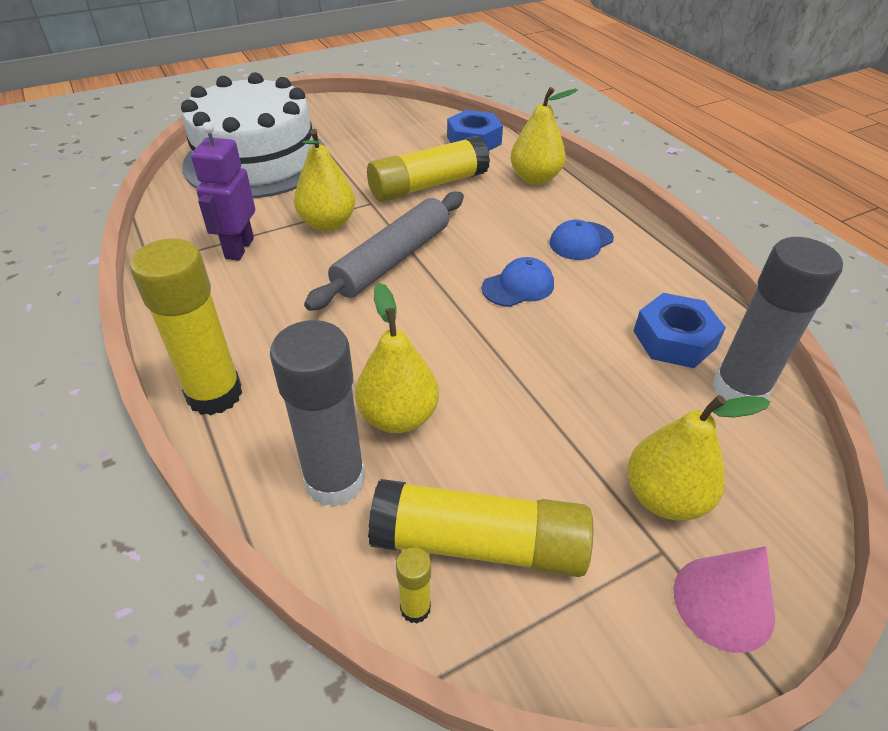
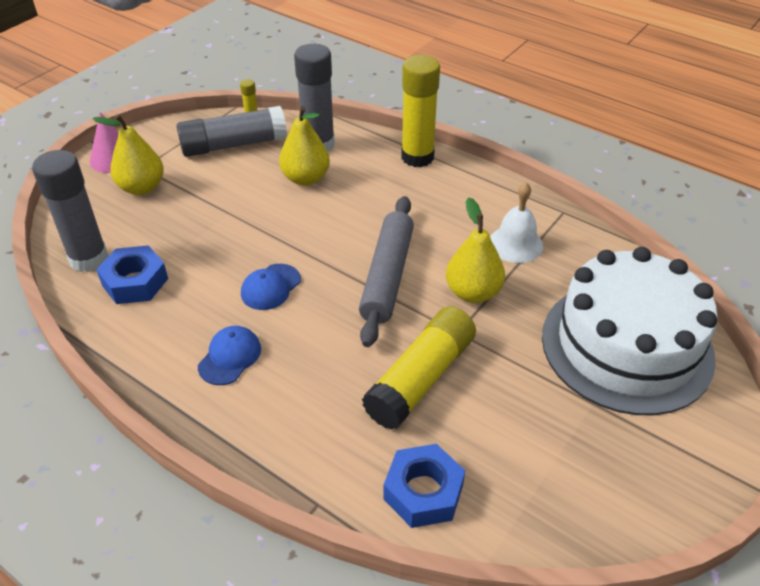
camera: 155 degrees right, 0 degrees up
(239, 248) = (515, 244): purple robot -> white bell
(479, 543) = (233, 145): yellow glue stick -> grey glue stick
(535, 178) = (310, 440): yellow pear -> none

